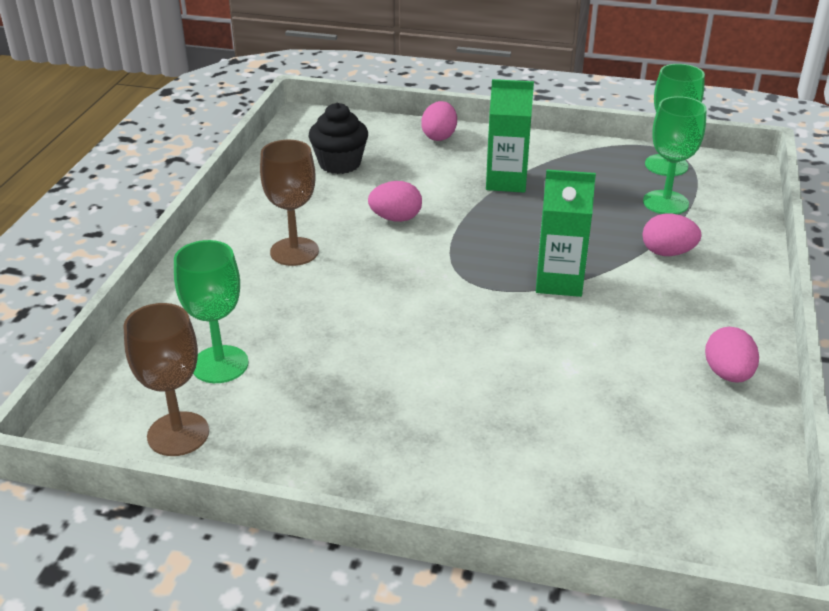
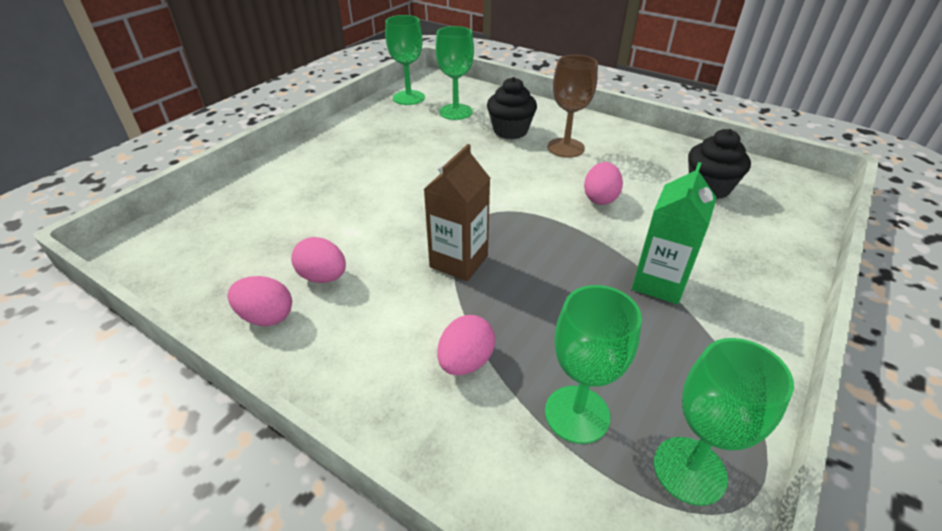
camera: 110 degrees right, 5 degrees up
(178, 434) = (408, 98): brown goblet -> green goblet
(265, 301) = (510, 131): none -> black cupcake
(439, 136) = (776, 261): pink egg -> pink egg (323, 277)
(559, 282) = (459, 261): green carton -> brown carton

